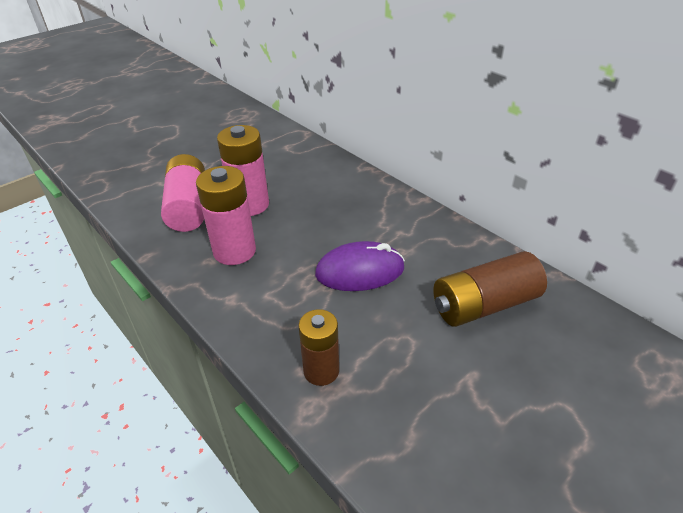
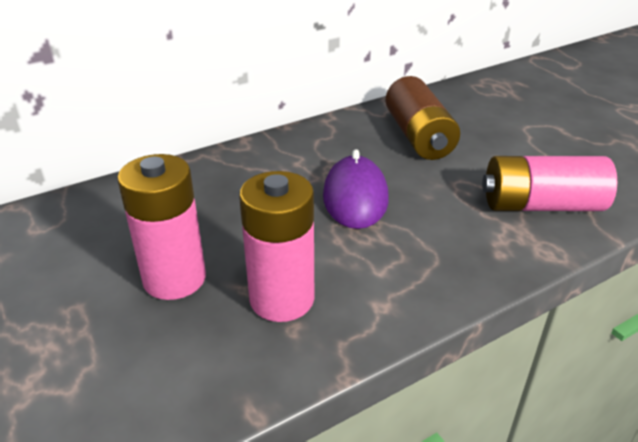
camera: 80 degrees left, 5 degrees down
(188, 206) = (134, 355): pink battery -> pink battery (541, 205)
(321, 371) = (500, 239): brown battery -> none

